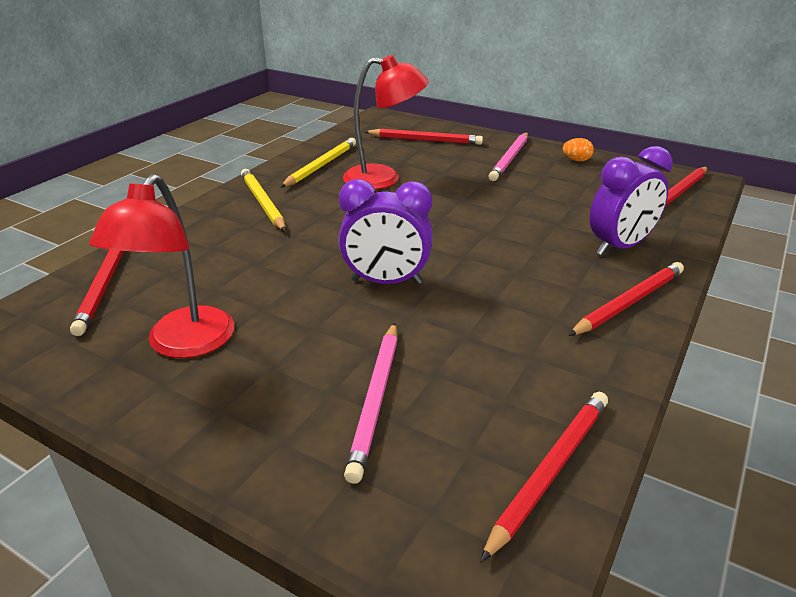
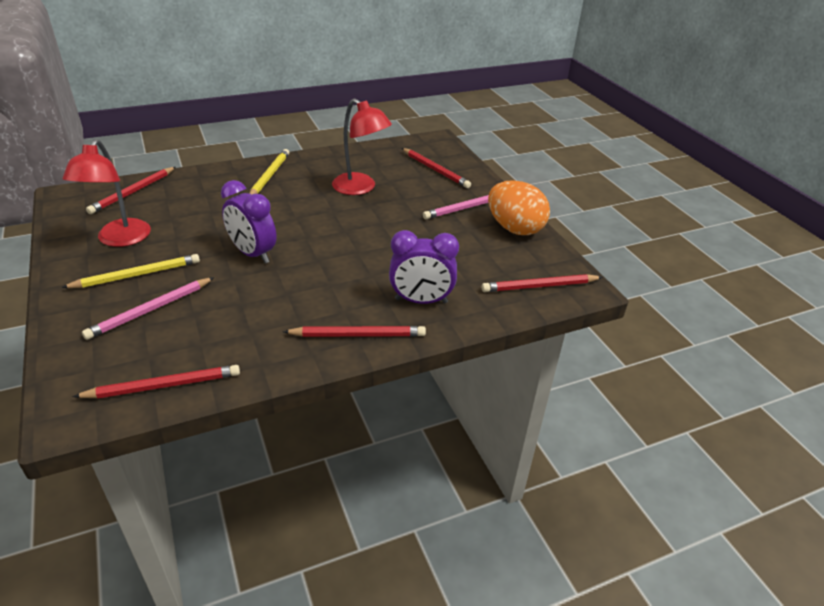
camera: 35 degrees right, 5 degrees up
(183, 344) = (120, 239): red lamp -> red lamp turned 45 degrees counterclockwise
(321, 166) = (339, 164): yellow pencil -> yellow pencil (137, 275)
(576, 160) = (514, 228): orange egg -> orange egg, size x2.48

